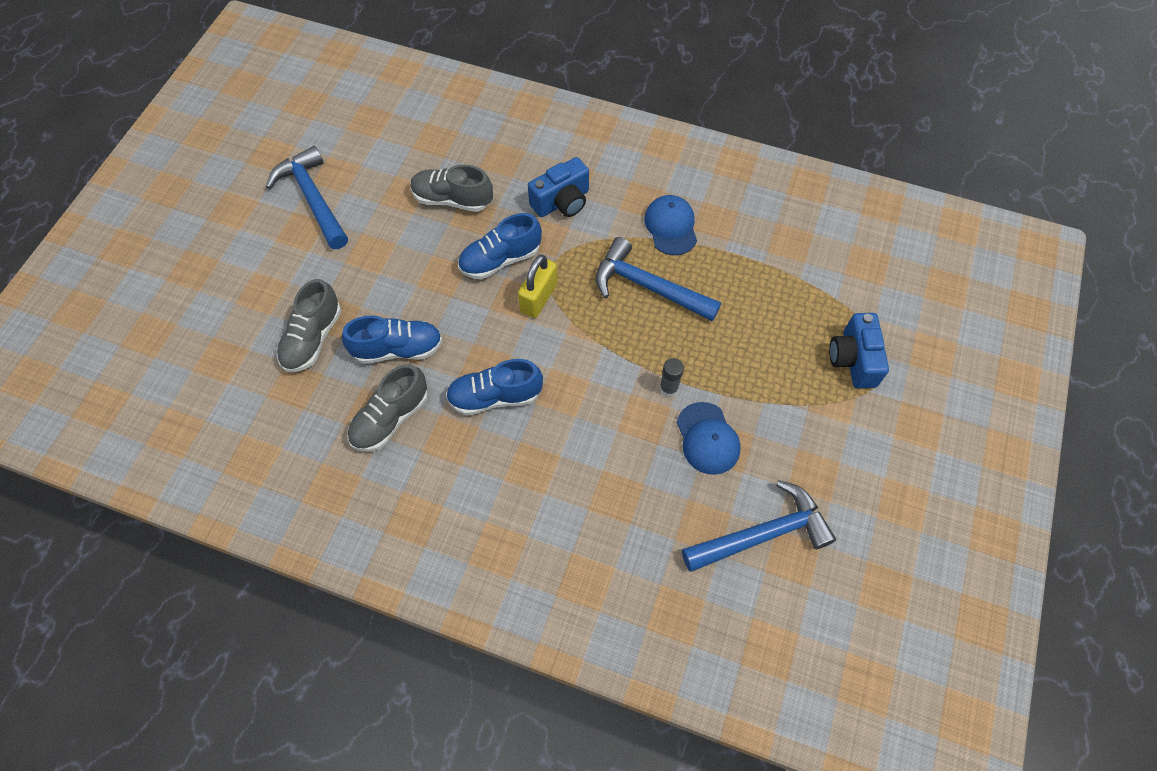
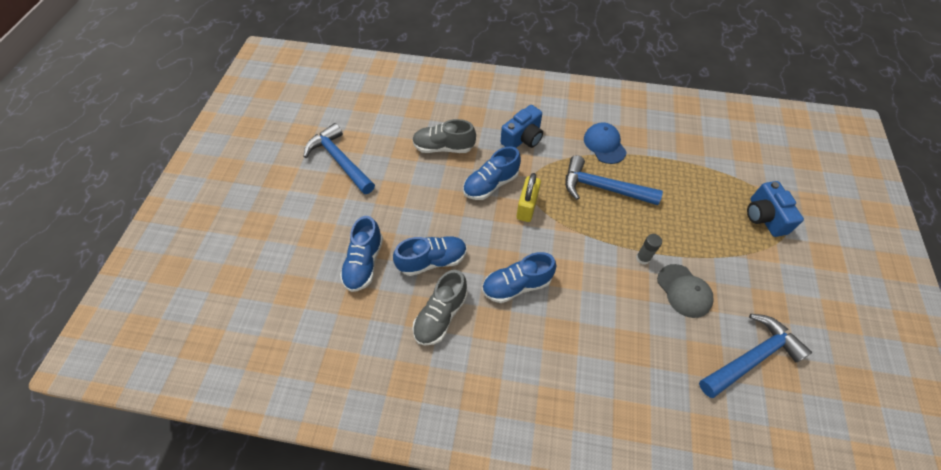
camera: 10 degrees left, 5 degrees down
(313, 338) = (364, 263): grey shoe -> blue shoe
(707, 438) = (684, 291): blue cap -> grey cap

